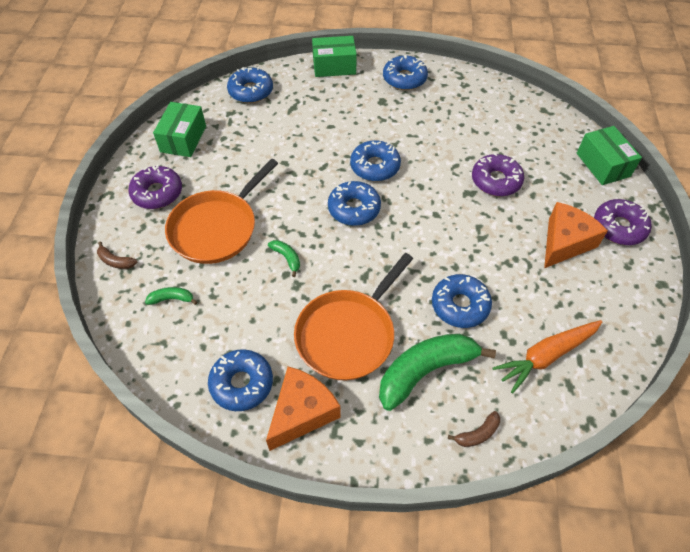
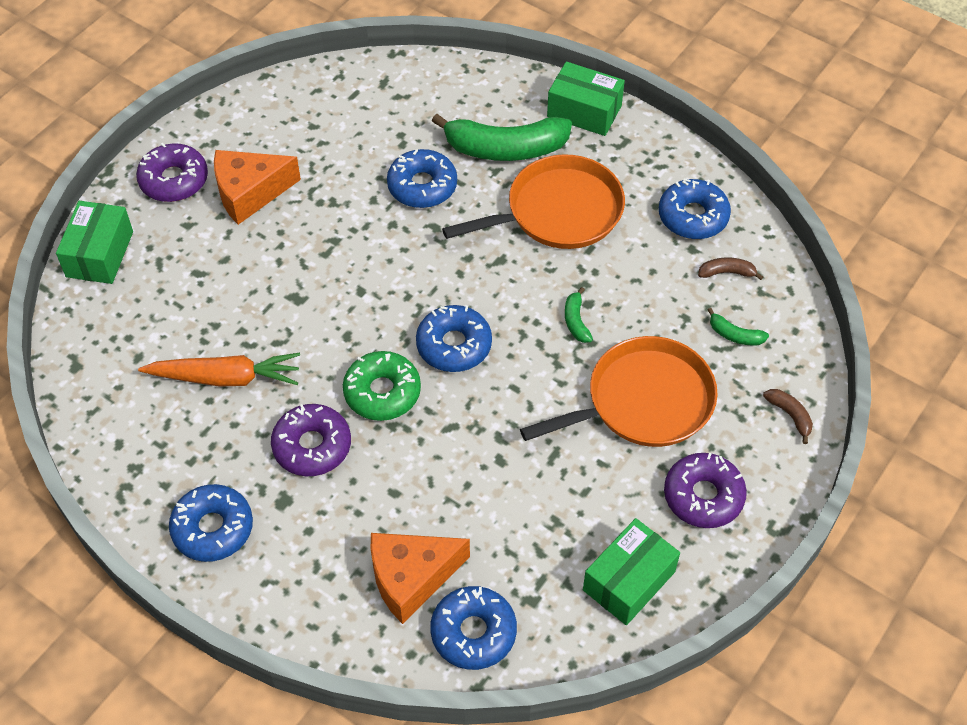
camera: 150 degrees left, 0 degrees up
(302, 412) = (646, 168): orange cheese -> orange cheese (411, 578)
(334, 66) = (301, 618): green box -> green box (584, 111)
(375, 166) = (382, 392): blue donut -> green donut
(477, 434) = (498, 87): brown banana -> brown banana (727, 272)
(496, 181) = (249, 297): purple donut -> purple donut (312, 446)
(546, 356) = (381, 110): orange carrot -> orange carrot (225, 378)

